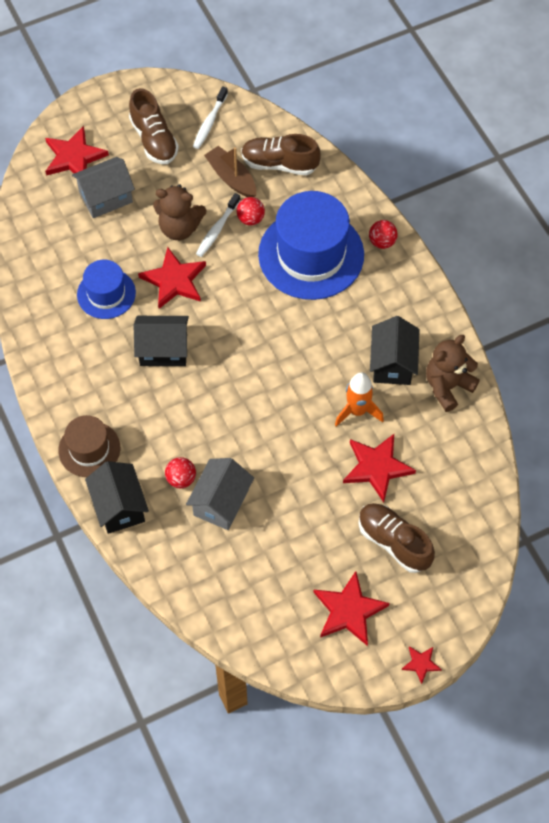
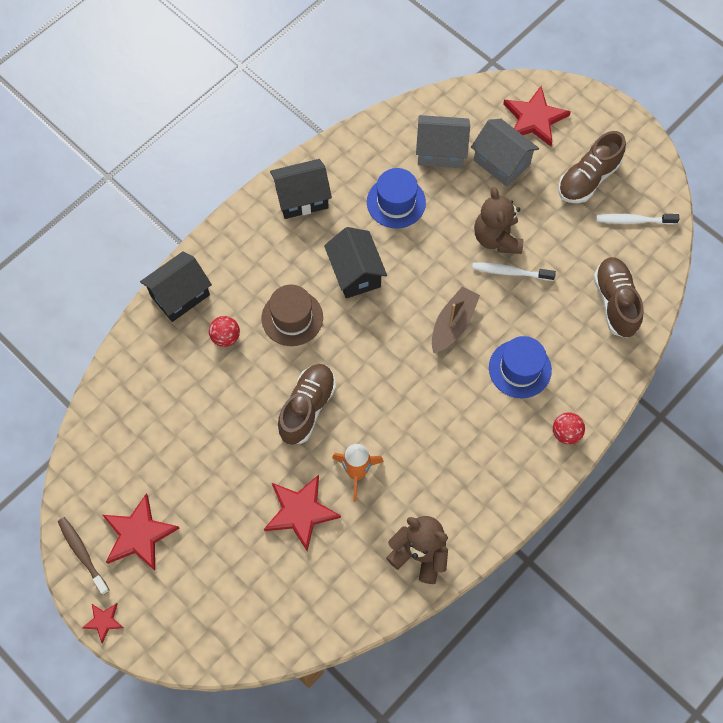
camera: 70 degrees right, 5 degrees up
(89, 449) = (229, 249): brown hat -> brown hat (292, 318)
(174, 280) = (435, 255): red star -> none
(221, 502) = (213, 380): grey house -> grey house (440, 151)
(231, 178) = (576, 264): brown boat -> brown boat (453, 324)
(250, 219) = (536, 298): red ball -> none
(311, 254) = (520, 369): blue hat -> blue hat, size x0.55
(349, 666) = (82, 554): none -> brown toothbrush
(392, 363) = (424, 490): black house -> black house (302, 198)
(394, 542) = (224, 554): brown shoe -> brown shoe (307, 408)

